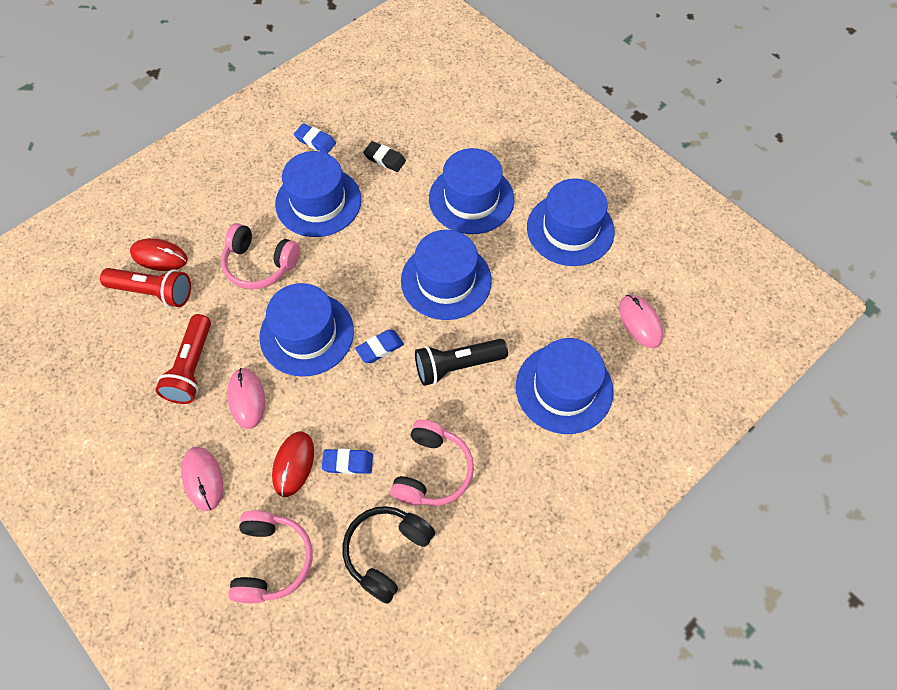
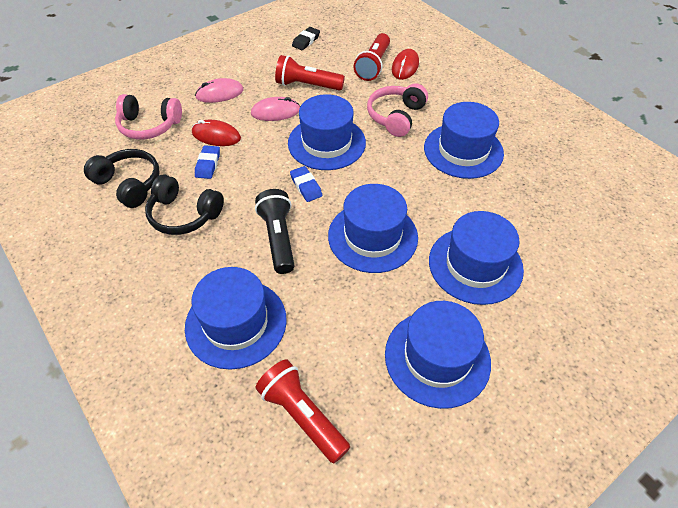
camera: 95 degrees right, 10 degrees down
(315, 141) = (535, 149): blue eraser -> none
(384, 159) = (521, 197): black eraser -> black eraser (306, 41)
(432, 471) = (184, 215): pink headphones -> black headphones
(640, 322) = (302, 415): pink mouse -> red flashlight

